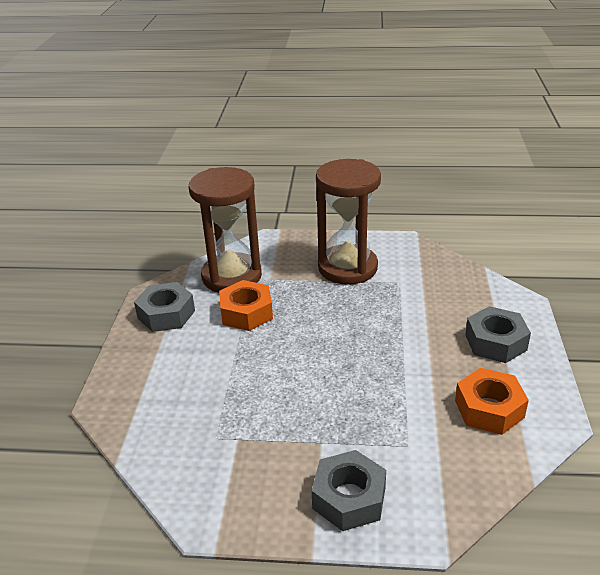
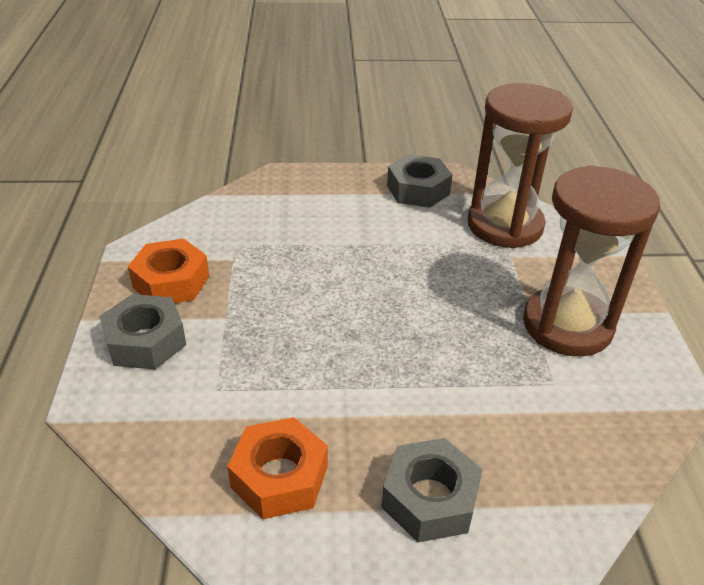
camera: 80 degrees right, 5 degrees up
(246, 313) = (435, 244): orange nut -> orange nut (171, 282)

